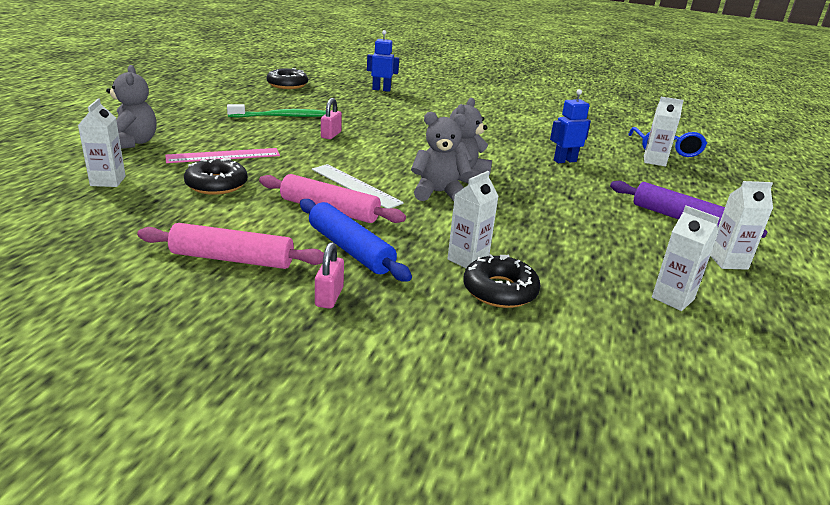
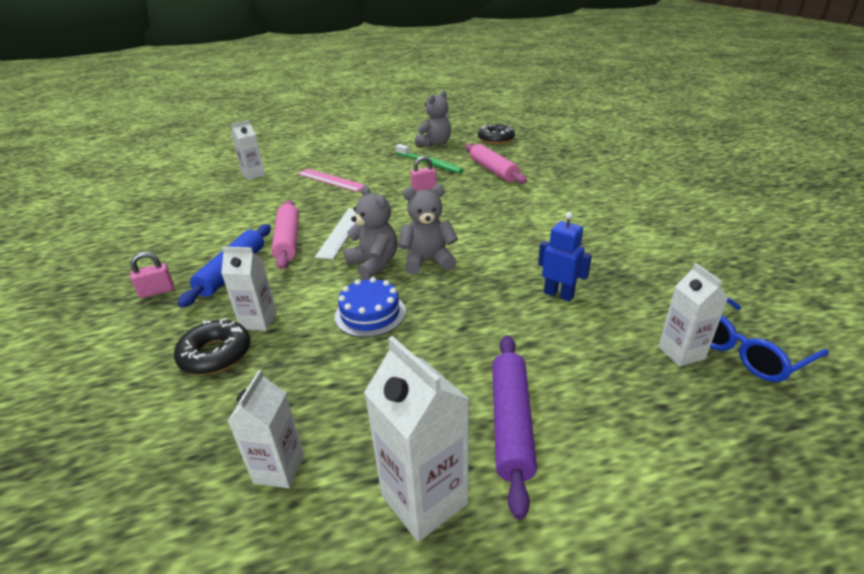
camera: 60 degrees right, 5 degrees up
(133, 143) = (314, 156): grey teddy bear -> grey teddy bear (435, 144)
(216, 184) = (284, 197): black donut -> none
(232, 259) = (185, 244): pink rolling pin -> pink rolling pin (493, 170)
(381, 89) = (562, 162): blue robot -> none
(514, 217) = (370, 314): none -> blue cake
(728, 262) = (424, 499): white carton -> white carton, size x1.52

